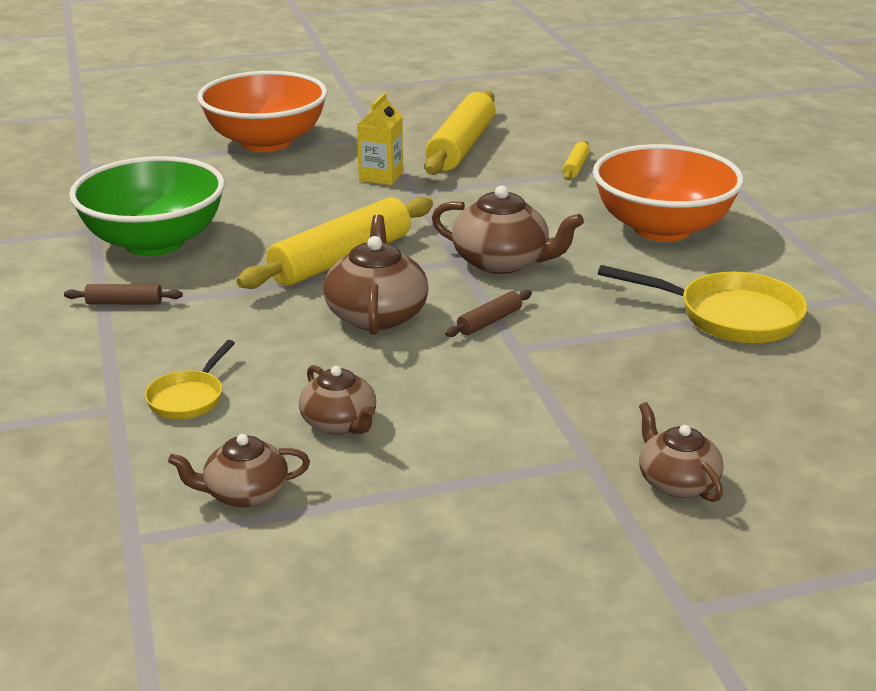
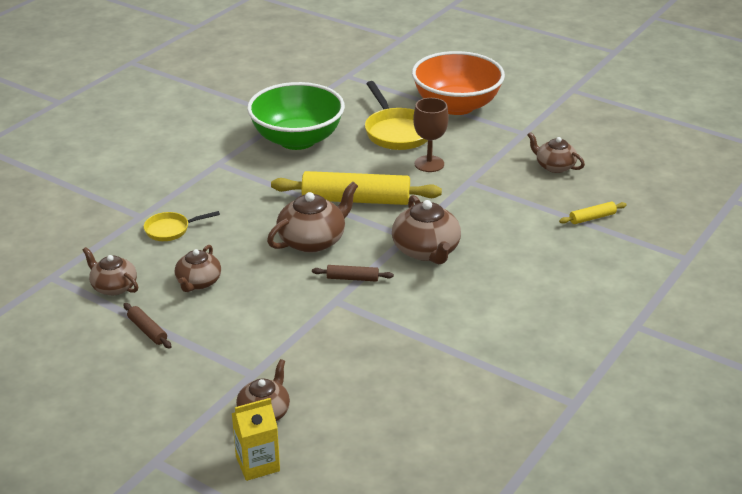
camera: 50 degrees right, 5 degrees up
(124, 303) = (230, 166): brown rolling pin -> brown rolling pin (147, 330)
(346, 197) = (429, 164): none -> brown goblet
(381, 176) = (471, 161): yellow carton -> yellow carton (257, 464)
(461, 147) = (554, 166): yellow rolling pin -> brown teapot
(662, 228) = (554, 287): orange bowl -> none
(729, 316) = (472, 359): yellow pan -> yellow pan (396, 132)

